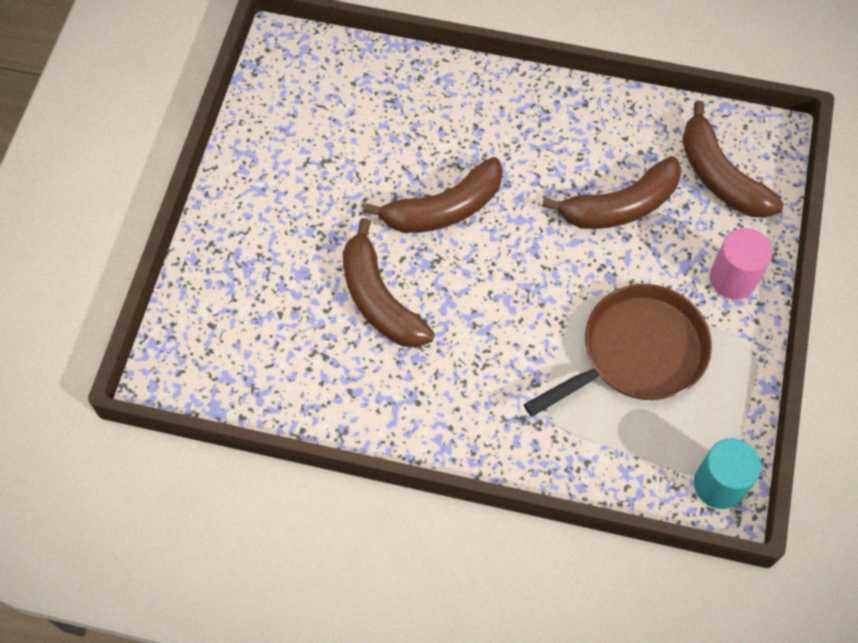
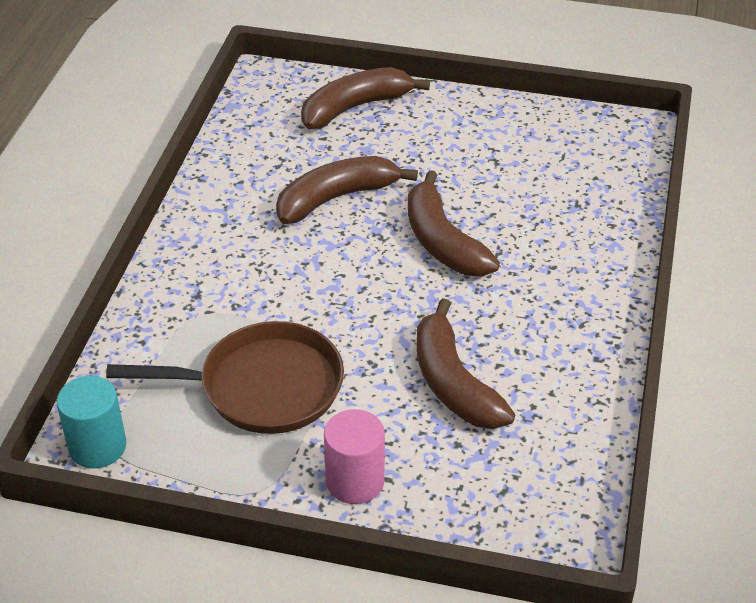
camera: 90 degrees right, 20 degrees down
(637, 353) = (262, 387): brown pan -> brown pan turned 60 degrees counterclockwise
(719, 176) = (503, 480): brown banana -> brown banana (355, 107)

